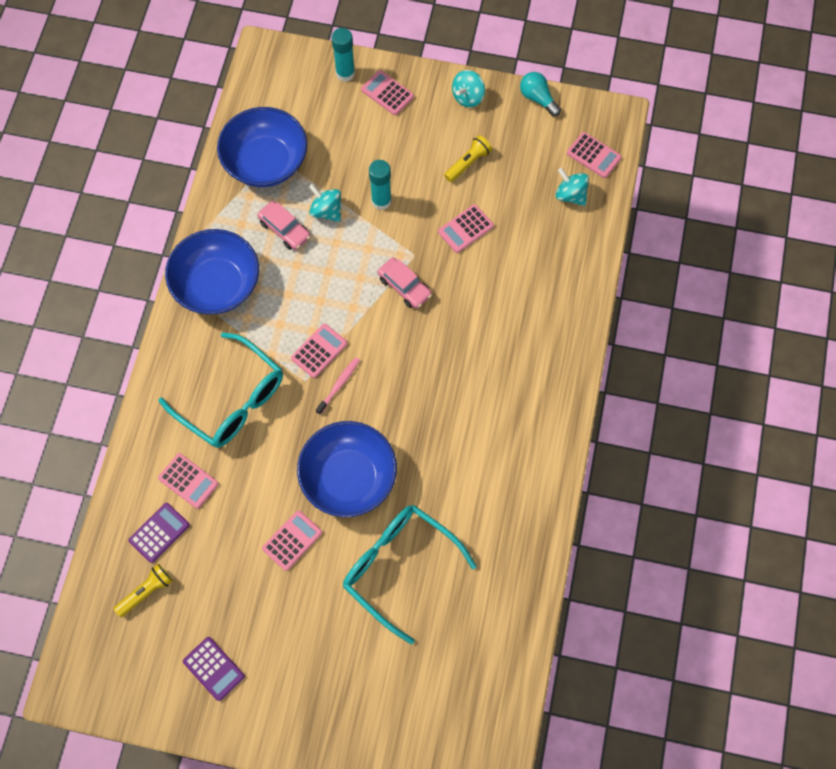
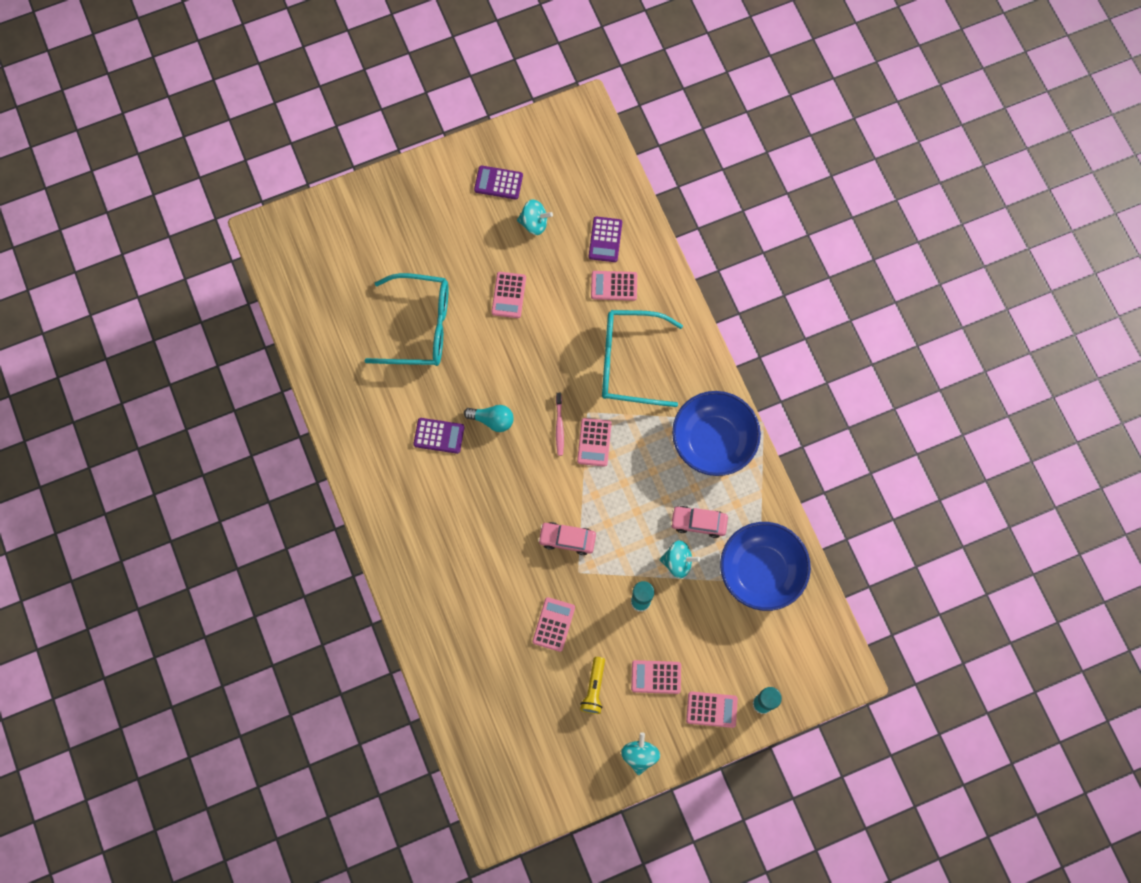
camera: 145 degrees right, 5 degrees up
(146, 592) = (582, 198): yellow flashlight -> none
(348, 478) = (501, 364): blue bowl -> none
(453, 449) = (439, 436): none -> purple calculator
(537, 98) = (578, 797): turquoise light bulb -> turquoise light bulb (492, 420)
(570, 195) = (487, 718): turquoise spinning top -> turquoise spinning top (534, 223)
(593, 155) = (492, 772): pink calculator -> pink calculator (656, 677)

